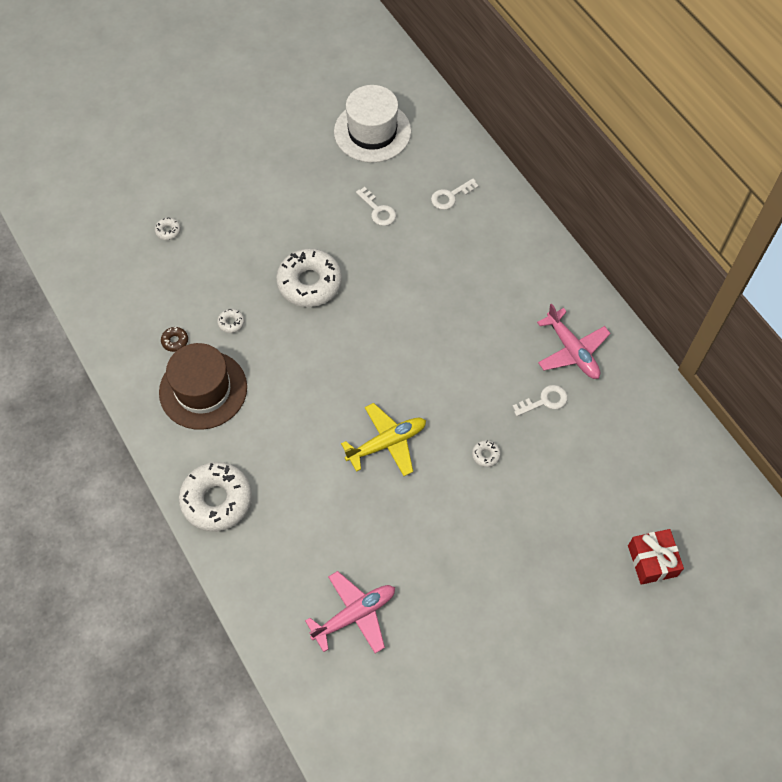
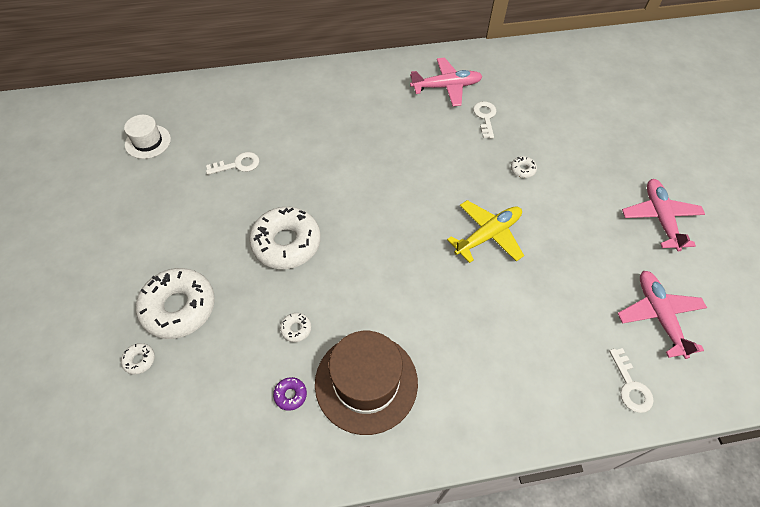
camera: 70 degrees left, 5 degrees down
(175, 341) = (290, 395): brown donut -> purple donut
(217, 500) = (506, 407): white donut -> white donut (179, 307)
(372, 132) = (148, 142): white hat -> white hat, size x0.56
(387, 443) = (488, 235): yellow plane -> yellow plane turned 60 degrees clockwise
(450, 196) = (256, 111): white key -> white key (630, 386)
(479, 603) = (659, 218): none -> pink plane
(652, 561) = (640, 103): red gift -> none

